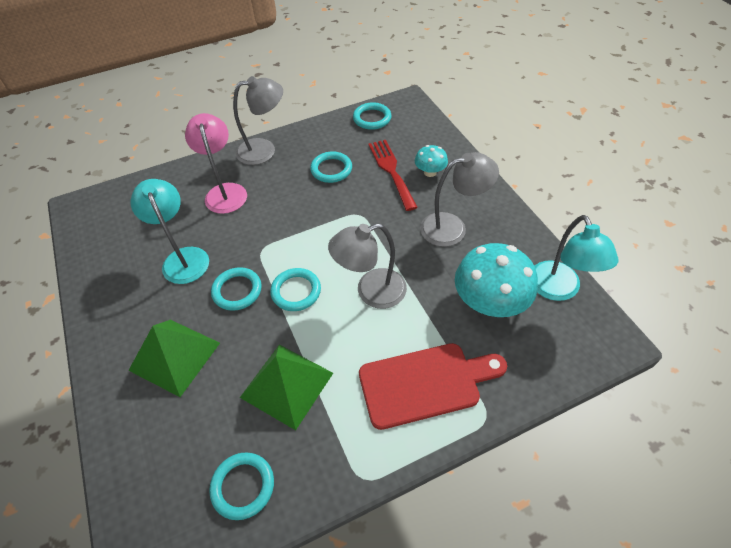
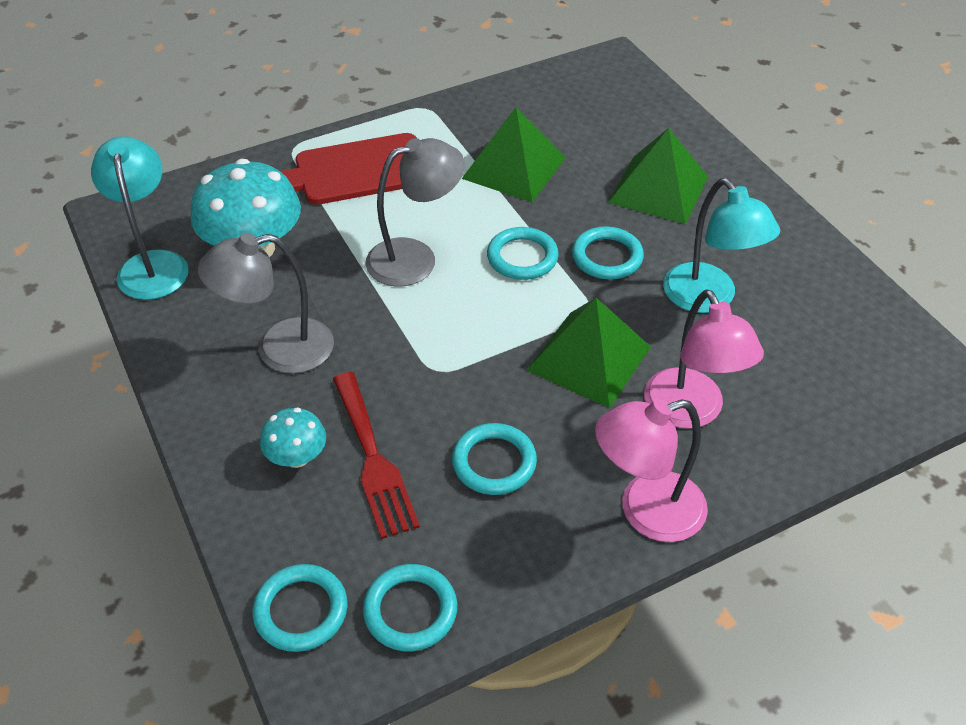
camera: 175 degrees right, 5 degrees down
(243, 486) = (540, 101): turquoise ring -> turquoise ring (301, 611)
(264, 150) = (646, 511): grey lamp -> pink lamp
(270, 220) = (589, 358): none -> green pyramid

